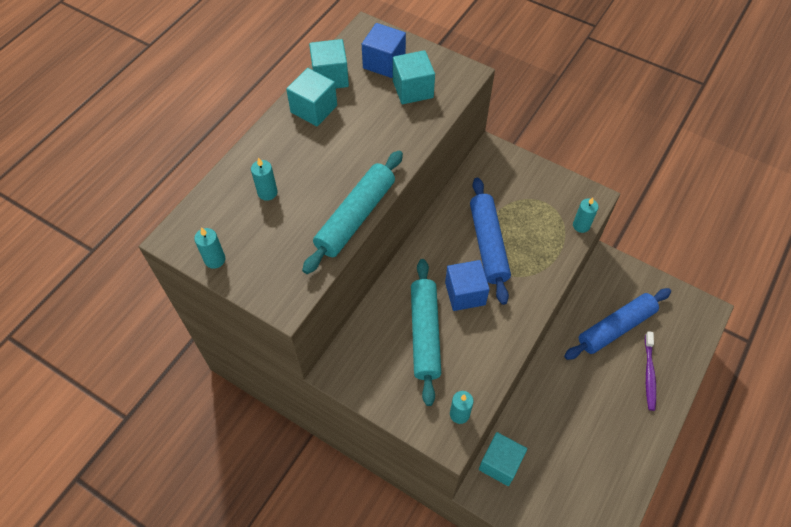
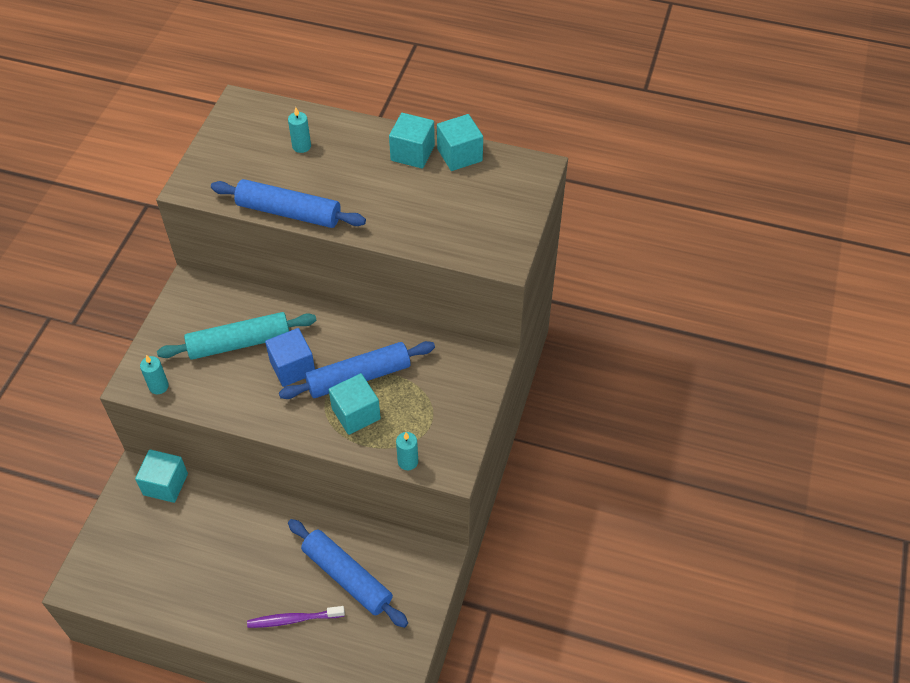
camera: 75 degrees right, 5 degrees down
(215, 260) = (222, 132): turquoise candle -> none
(355, 217) = (289, 212): turquoise rolling pin -> blue rolling pin
(384, 63) = (495, 191): blue cube -> none
(413, 89) = (465, 222): turquoise cube -> turquoise cube (356, 413)

